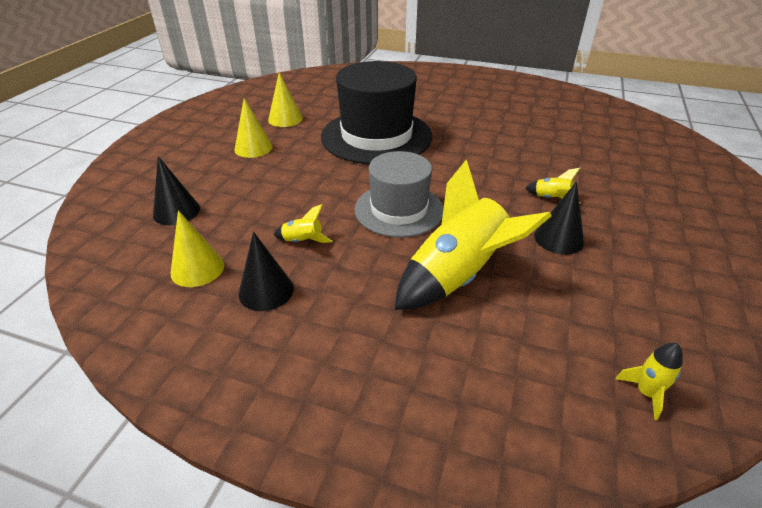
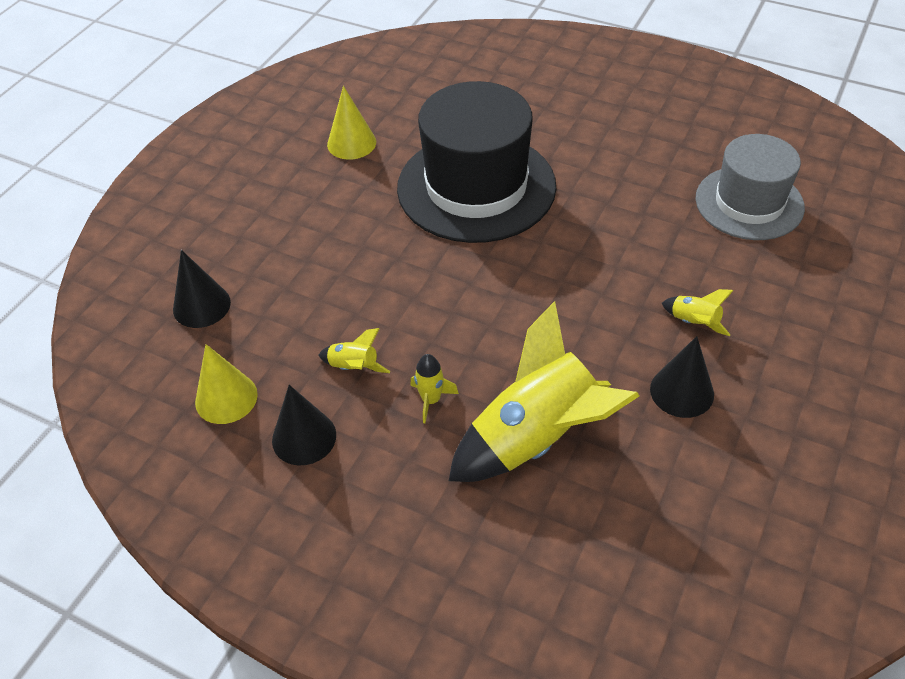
camera: 10 degrees right, 10 degrees up
(253, 148) = (303, 199): yellow cone -> none
(399, 210) = (483, 326): grey hat -> grey hat (749, 203)
(646, 393) = (710, 615): yellow rocket -> yellow rocket (431, 400)

